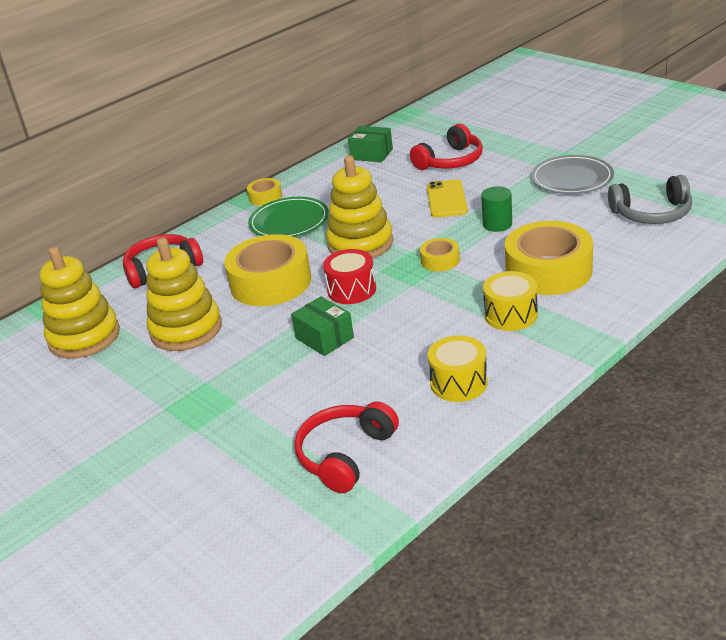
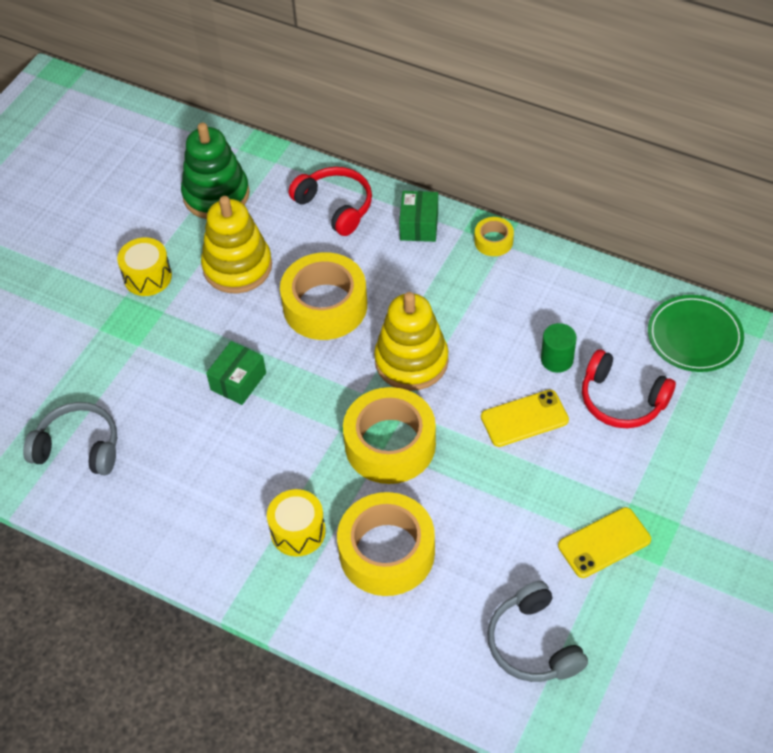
camera: 70 degrees right, 20 degrees up
(84, 337) = (216, 195): yellow stacking toy -> green stacking toy
(289, 222) = (445, 281): green plate -> green plate (694, 336)
(346, 455) = (78, 448): red headphones -> grey headphones
(351, 290) = (322, 379): red drum -> none
(371, 154) = (620, 312): green box -> green box (419, 225)
(440, 260) = (390, 444): yellow tape -> yellow tape, size x2.12
(458, 383) = (183, 509): yellow drum -> yellow drum (147, 277)
(497, 224) = (476, 483): green cylinder -> green cylinder (557, 359)
(572, 179) = (604, 543): grey plate -> yellow phone

